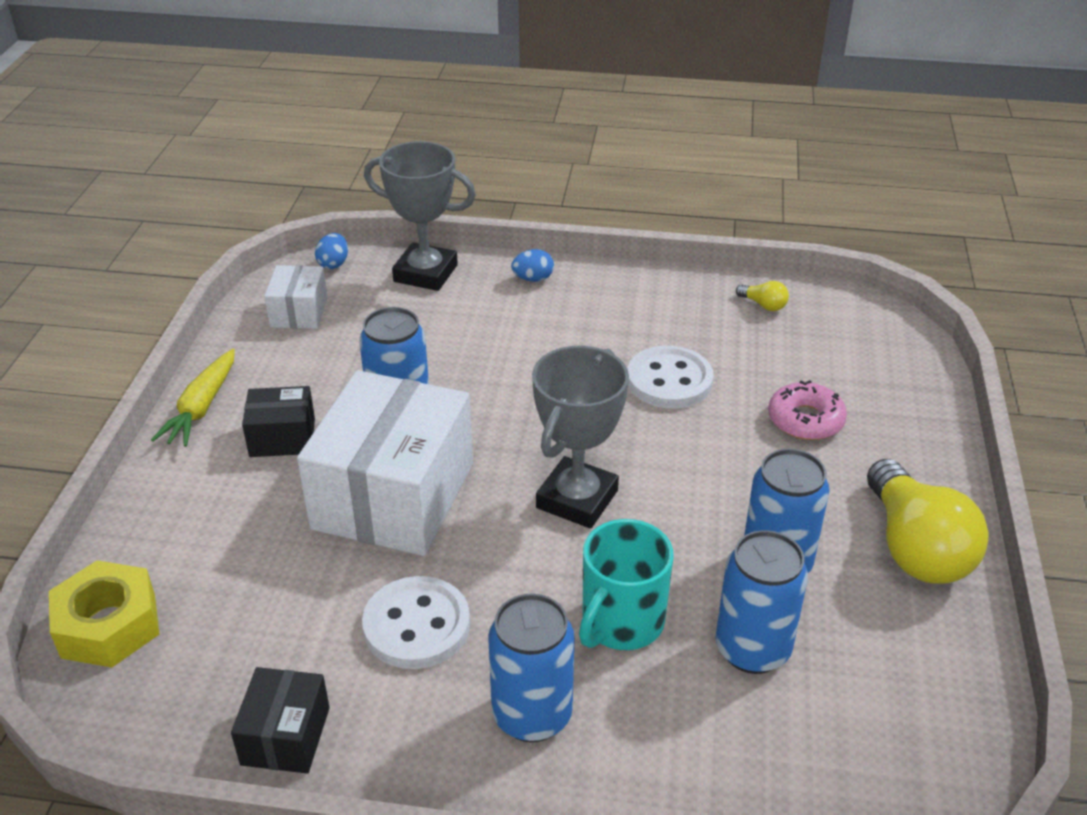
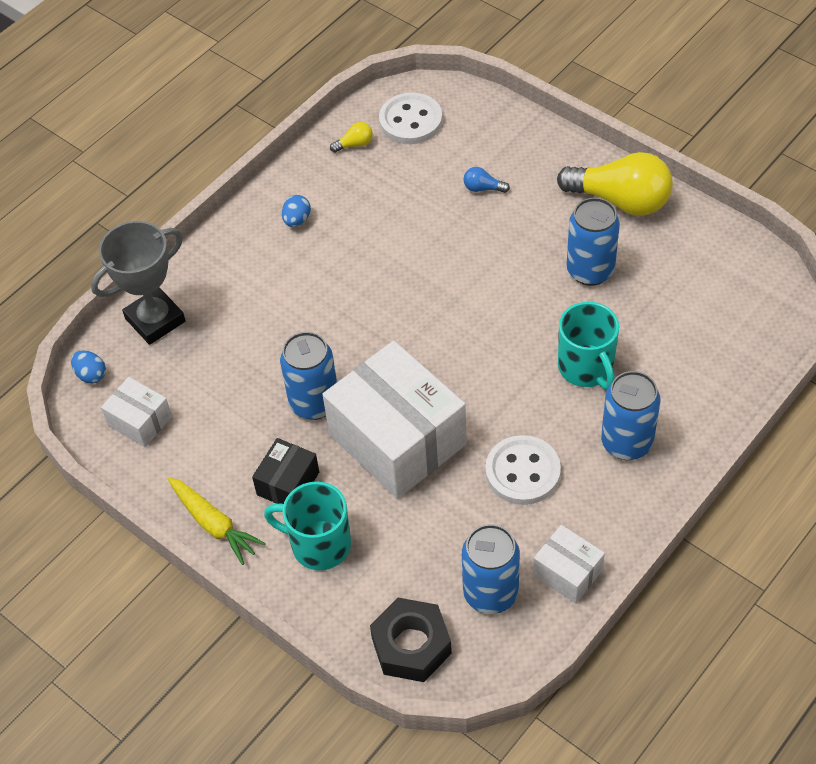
camera: 55 degrees left, 15 degrees up
(108, 625) = (411, 646): yellow nut -> black nut
(214, 492) = (319, 544): none -> turquoise mug
(285, 736) = (567, 572): black box -> white box
(533, 279) = (218, 257): blue egg -> blue egg (297, 220)
(577, 499) = (470, 341): grey trophy -> none
(669, 380) = (393, 236): white button -> white button (410, 121)
(752, 649) = (644, 316): blue can -> blue can (490, 593)
(805, 420) = (483, 188): pink donut -> blue light bulb

